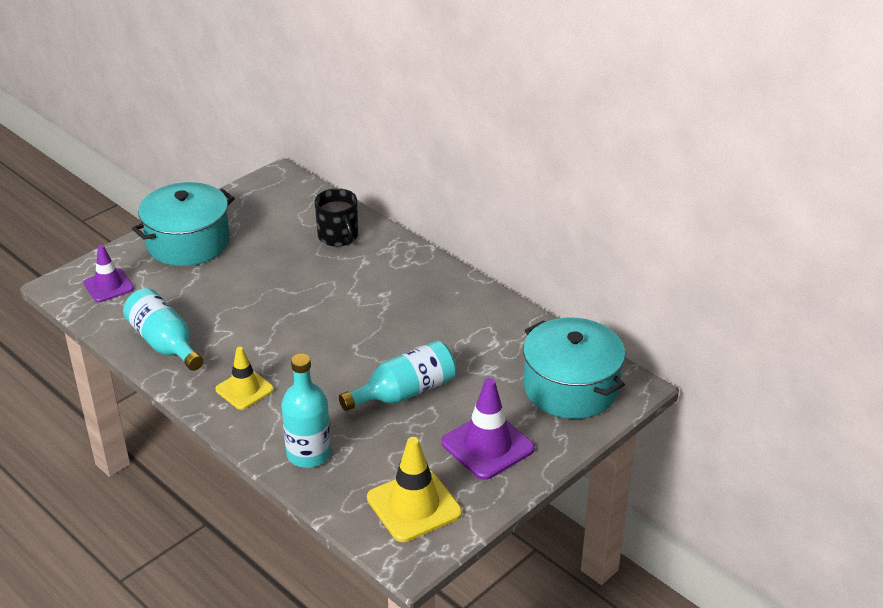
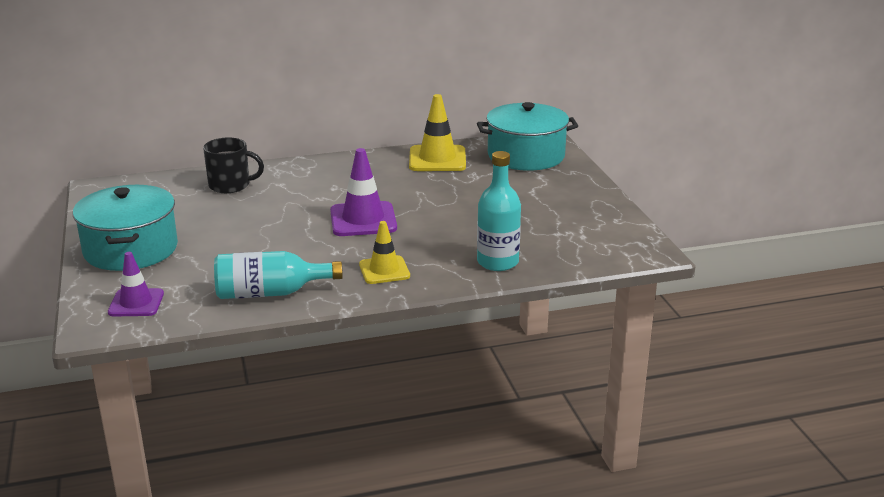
camera: 60 degrees left, 10 degrees down
(404, 392) = (466, 209): turquoise bottle -> none
(414, 505) = (597, 237): yellow traffic cone -> yellow traffic cone (437, 159)
(487, 446) = (558, 196): purple traffic cone -> purple traffic cone (363, 220)

